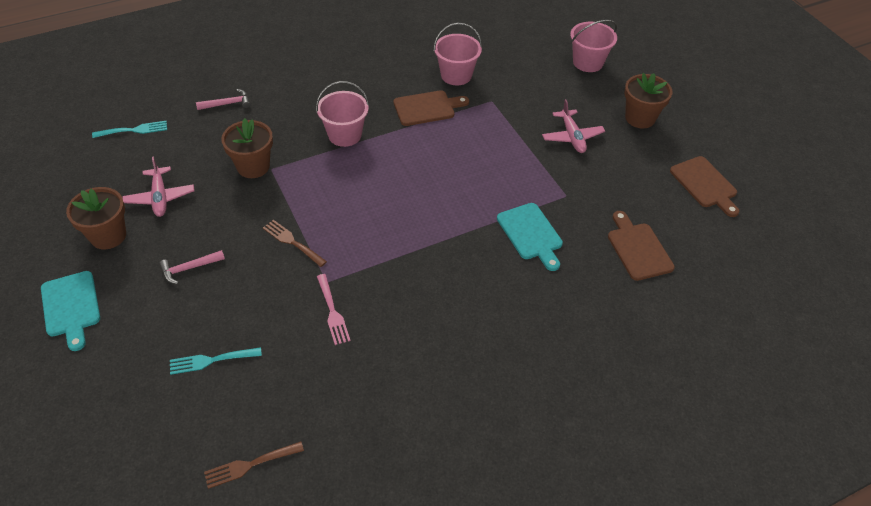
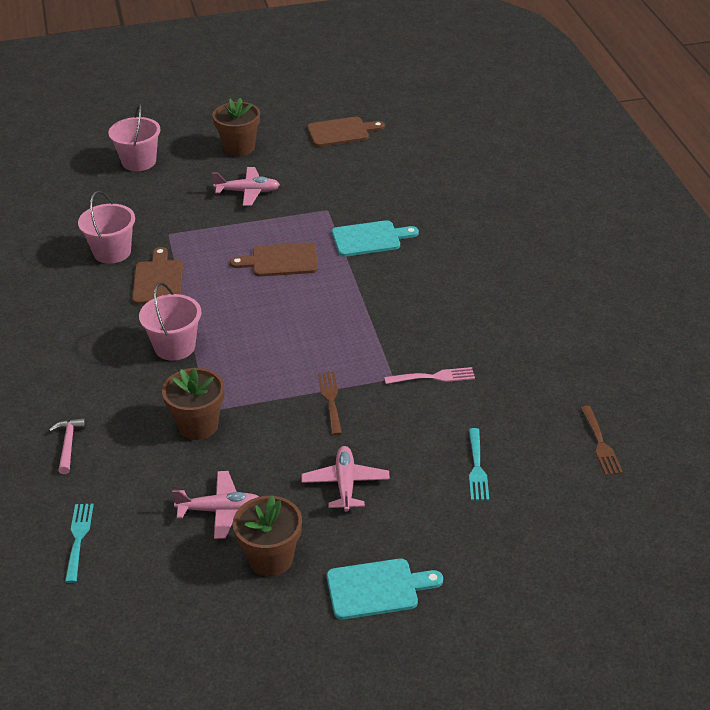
camera: 75 degrees left, 10 degrees down
(189, 268) = (345, 484): pink hammer -> pink plane
(292, 242) = (330, 400): brown fork -> brown fork turned 120 degrees clockwise
(638, 248) = (406, 183): brown cutting board -> brown cutting board (280, 260)

